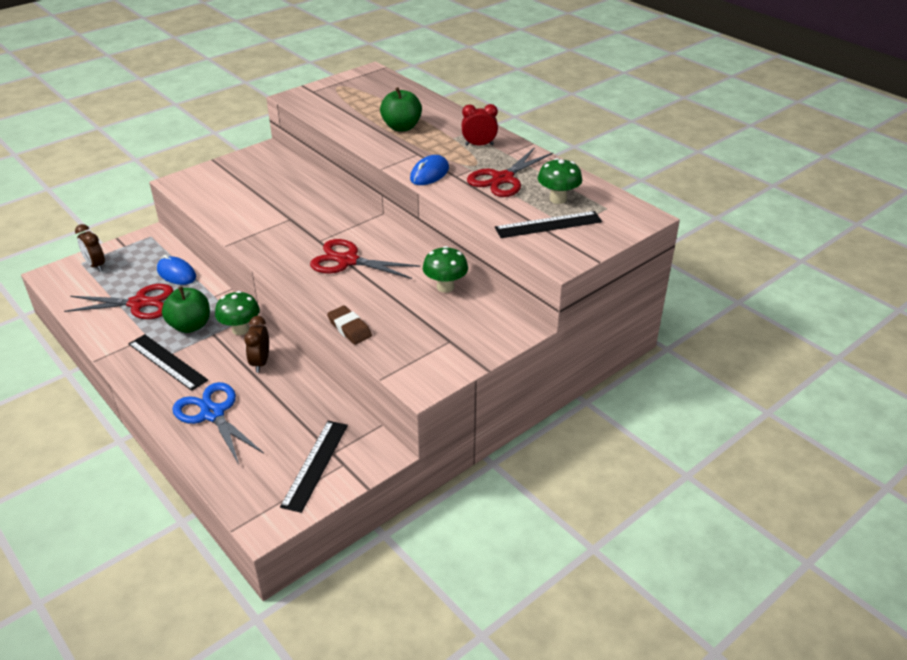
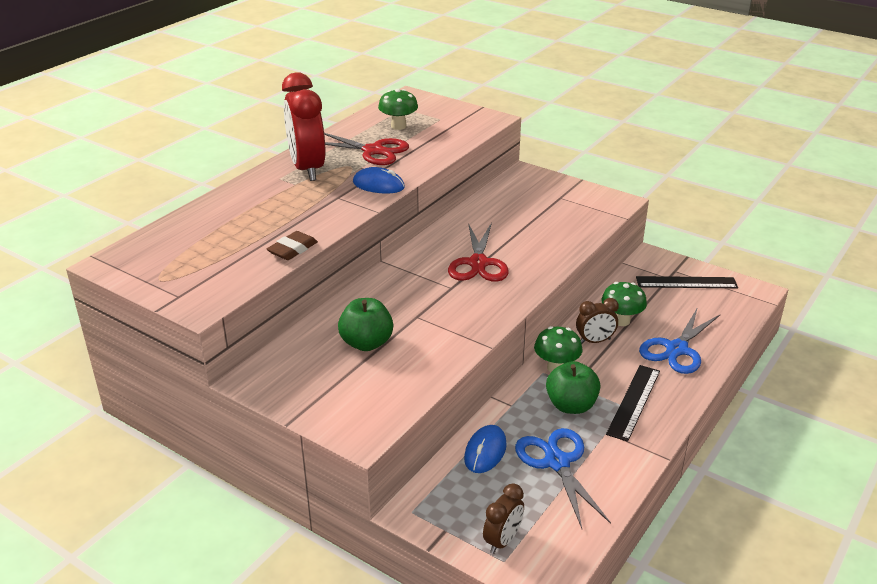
camera: 105 degrees left, 5 degrees down
(139, 303) = (557, 462): red scissors -> blue scissors
(349, 328) = (577, 242): brown eraser -> brown eraser (292, 249)
(401, 127) = (277, 215): green apple -> green apple (366, 343)
(445, 287) = (491, 209): green mushroom -> green mushroom (621, 321)
(479, 145) = (307, 169): red clock -> red clock, size x1.98
(548, 225) = (442, 126): black ruler -> none

